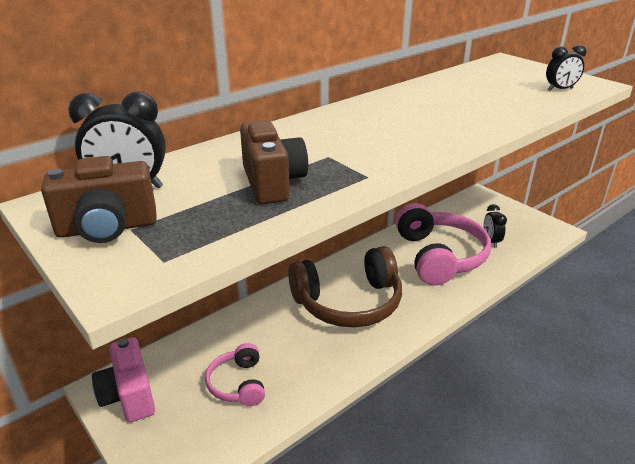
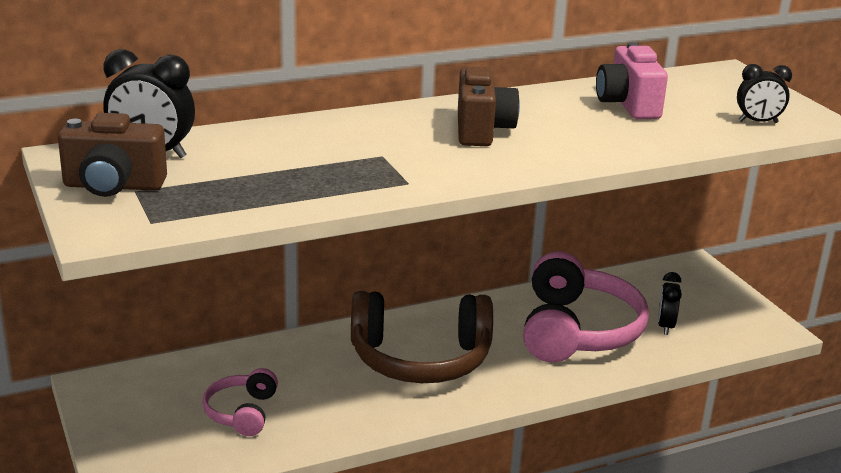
camera: 15 degrees right, 5 degrees down
(129, 395) = (117, 397): pink camera -> pink camera (628, 105)
(272, 183) = (300, 172): brown camera -> brown camera (482, 130)

